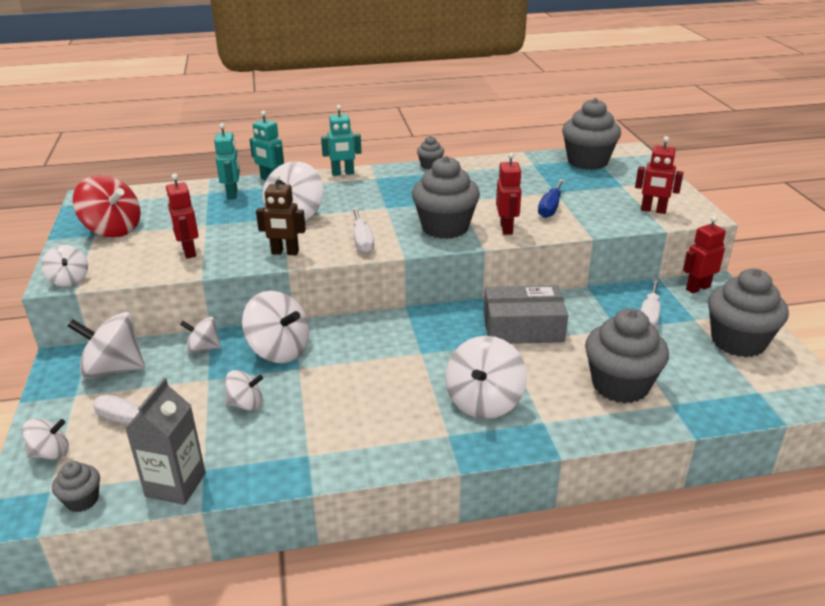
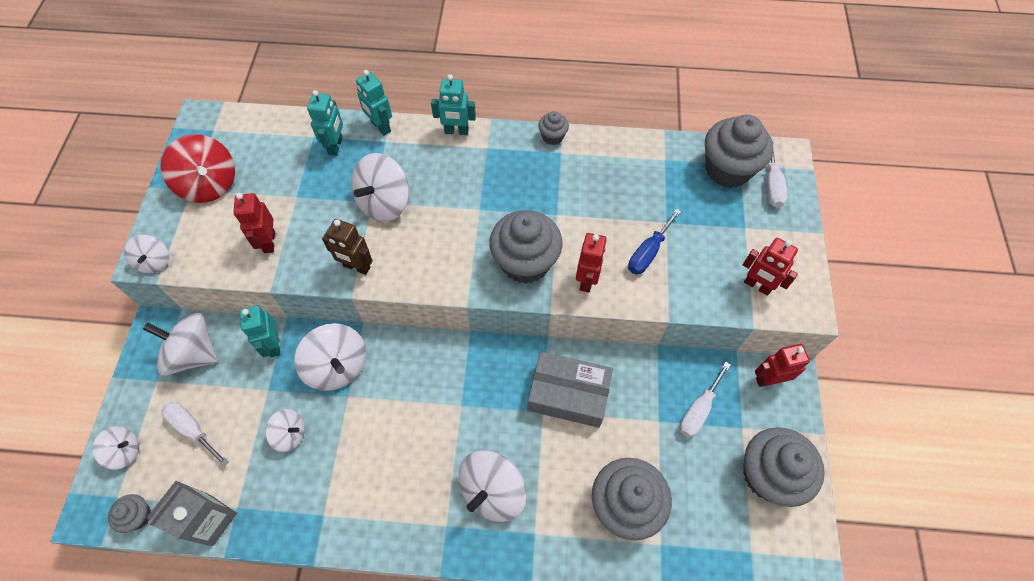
camera: 15 degrees right, 30 degrees up
(203, 348) = (274, 345): white spinning top -> turquoise robot
(362, 241) = (436, 265): white screwdriver -> white screwdriver (771, 185)

